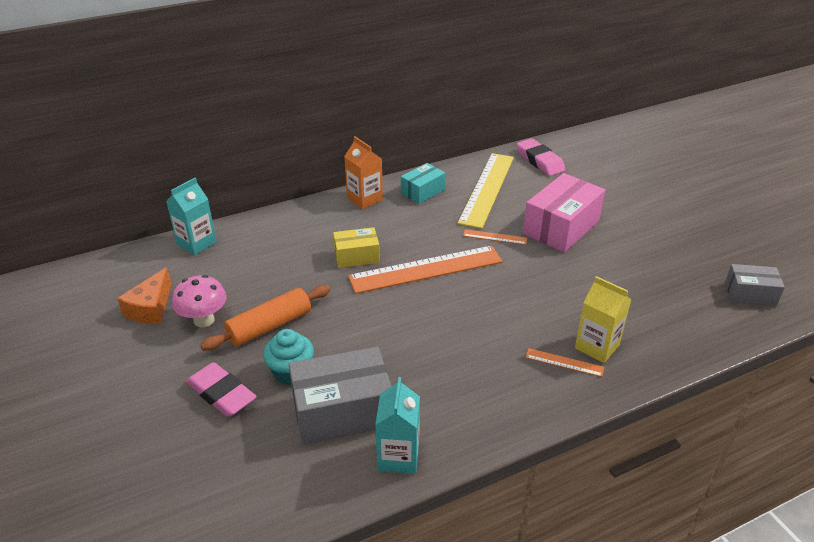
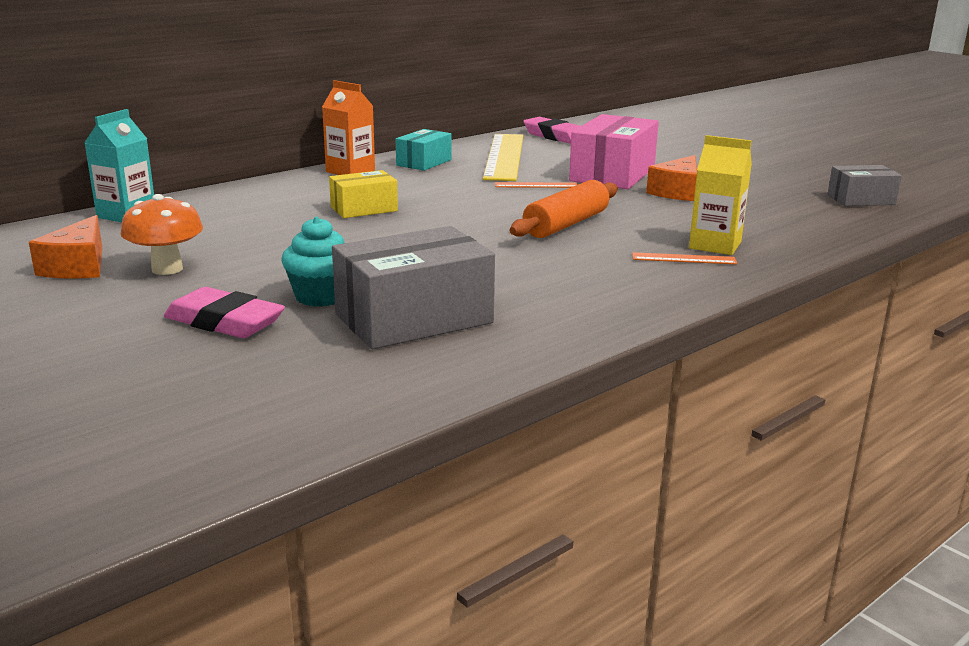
camera: 15 degrees left, 15 degrees down
(204, 320) = (167, 269): pink mushroom -> orange mushroom
(269, 326) = (269, 265): orange rolling pin -> orange rolling pin (566, 224)
(398, 456) = (515, 344): turquoise carton -> none
(426, 269) = (462, 211): orange ruler -> none
(601, 261) = (677, 192): none -> orange cheese

